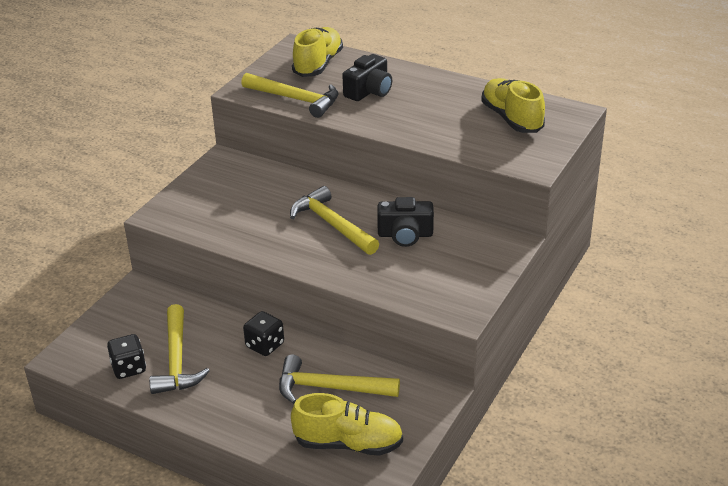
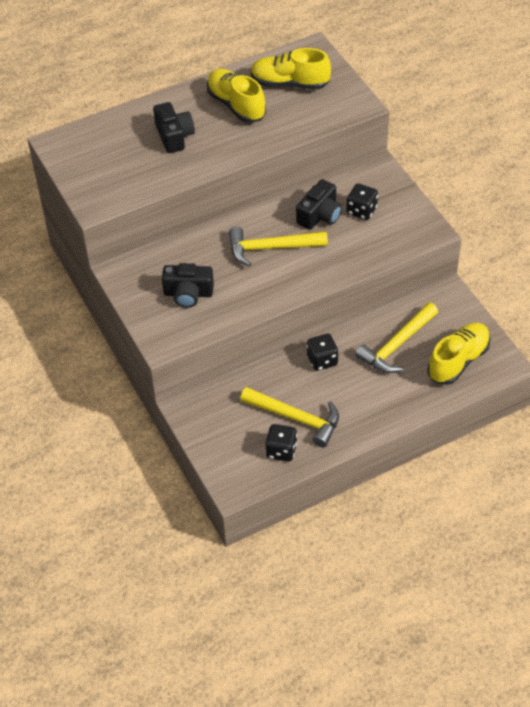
camera: 55 degrees left, 15 degrees up
(230, 204) = (188, 294): none -> black camera
(295, 99) = (143, 182): yellow hammer -> none
(318, 65) = (101, 145): yellow shoe -> yellow shoe (236, 105)
(439, 257) = (361, 211): none -> black dice

